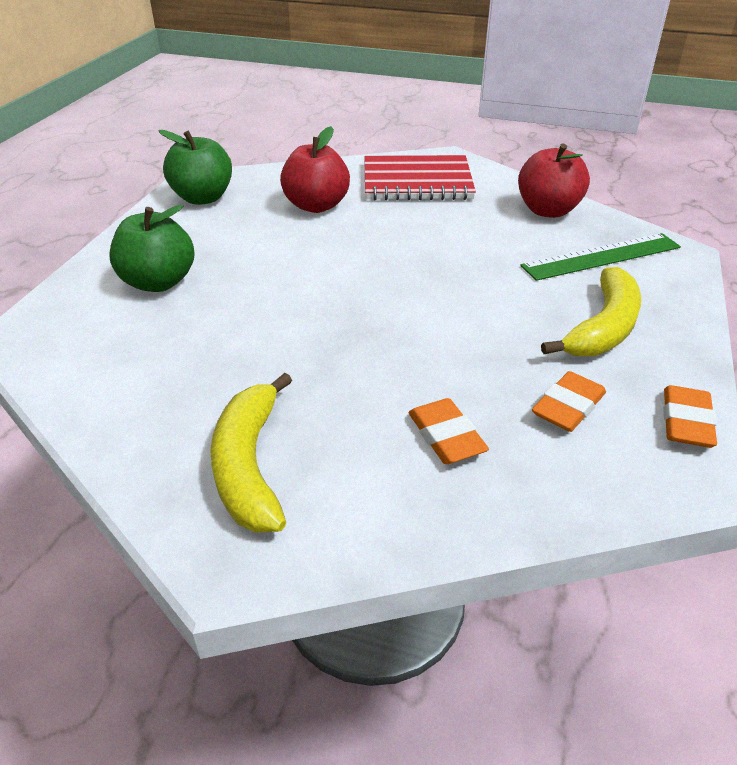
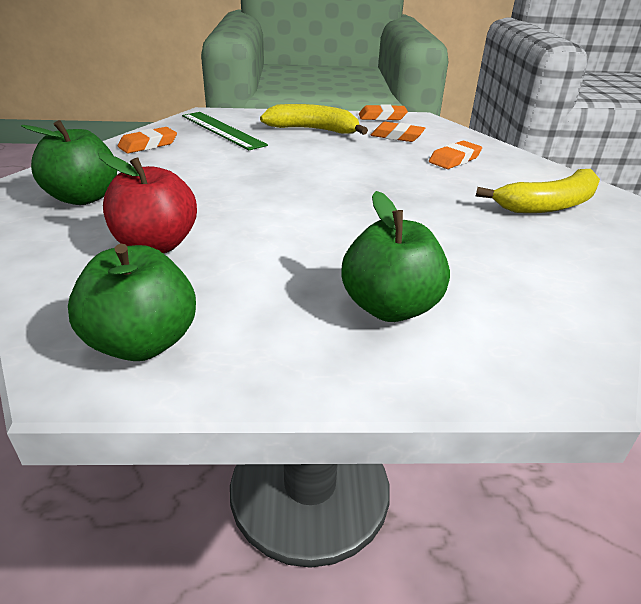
camera: 110 degrees left, 5 degrees down
(417, 182) = (83, 198): red notebook -> green apple
(548, 210) = (148, 145): red apple -> orange eraser

